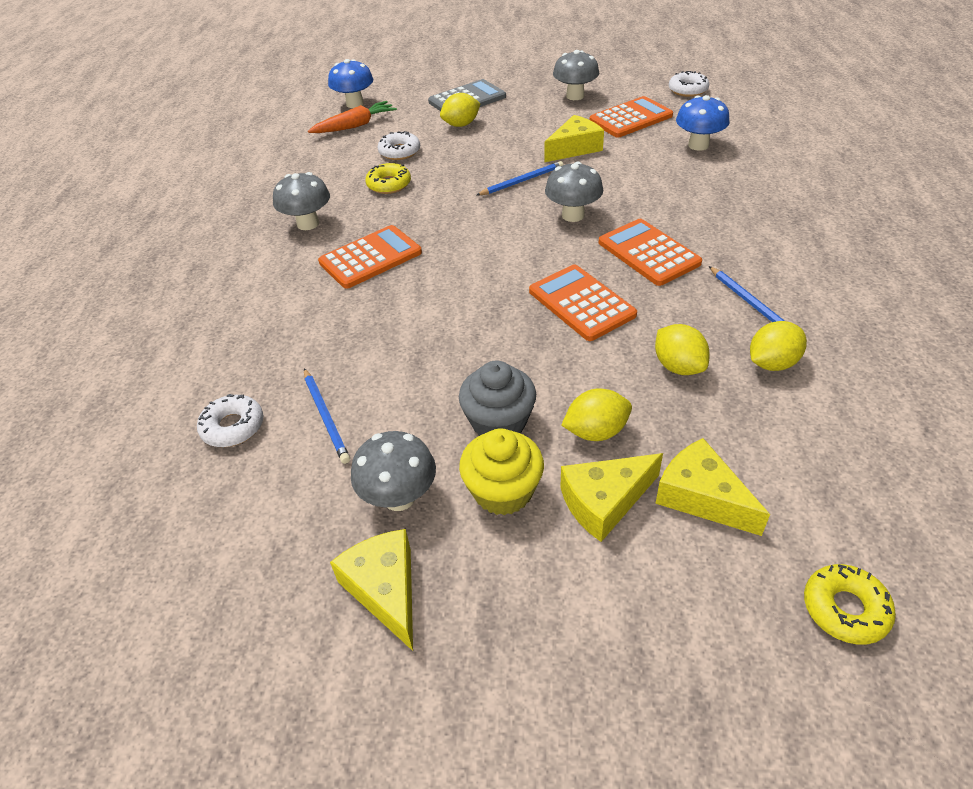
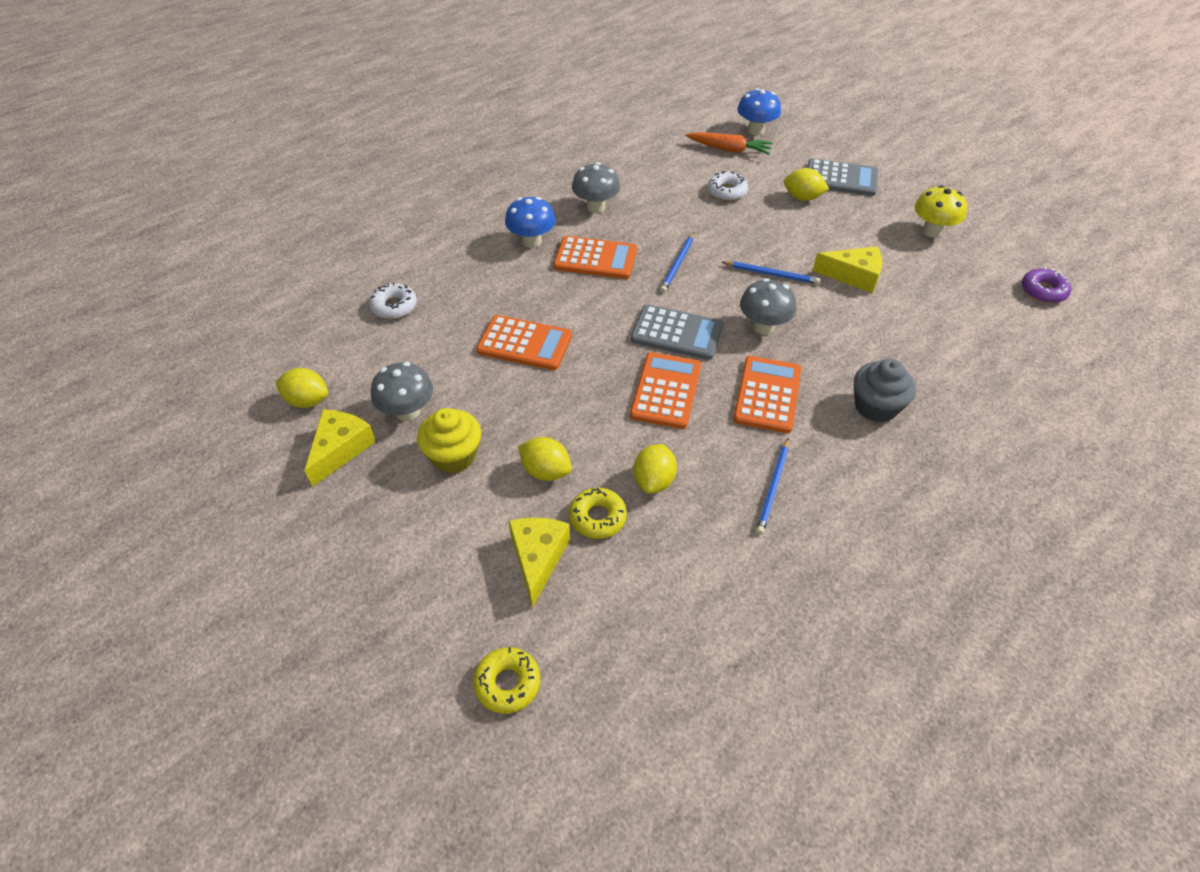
camera: 45 degrees right, 5 degrees up
(326, 417) = (438, 338): blue pencil -> blue pencil (678, 264)
(389, 184) = (682, 213): yellow donut -> yellow donut (597, 517)
(499, 422) = (508, 418): grey cupcake -> grey cupcake (876, 406)
(522, 261) = (677, 333): none -> grey calculator
(575, 96) = (931, 231): grey mushroom -> yellow mushroom
(604, 502) = (489, 510): yellow cheese -> none
(630, 118) = (943, 282): orange calculator -> orange calculator (524, 343)
(688, 90) = (1043, 291): white donut -> purple donut
(698, 145) = (959, 345): blue mushroom -> blue mushroom (531, 241)
(772, 363) = (714, 534): yellow lemon -> yellow lemon (307, 401)

